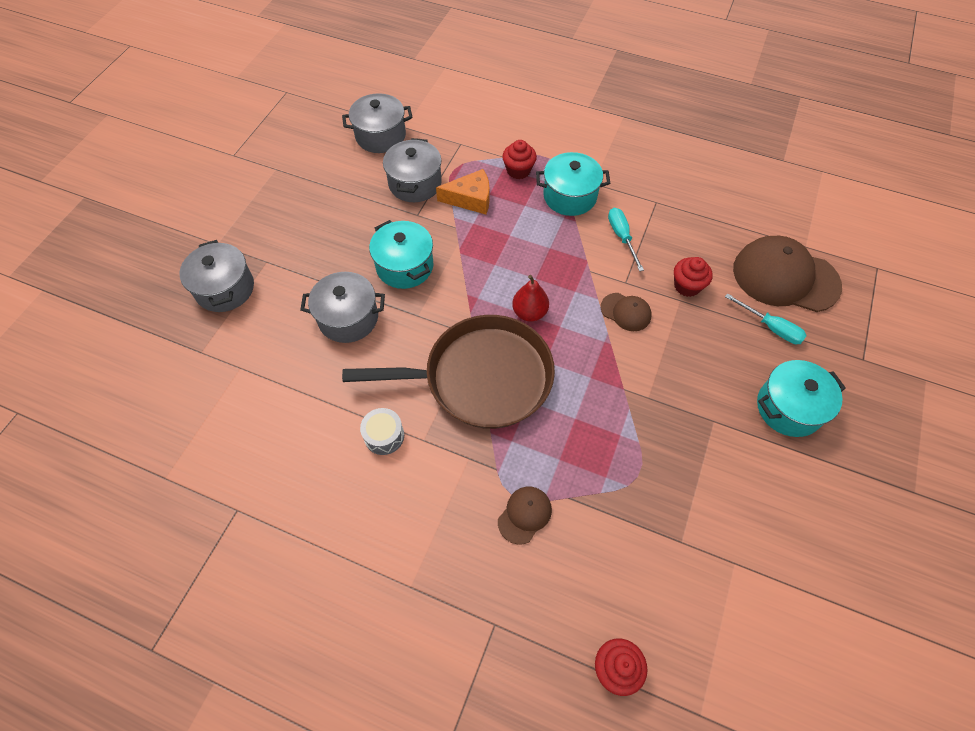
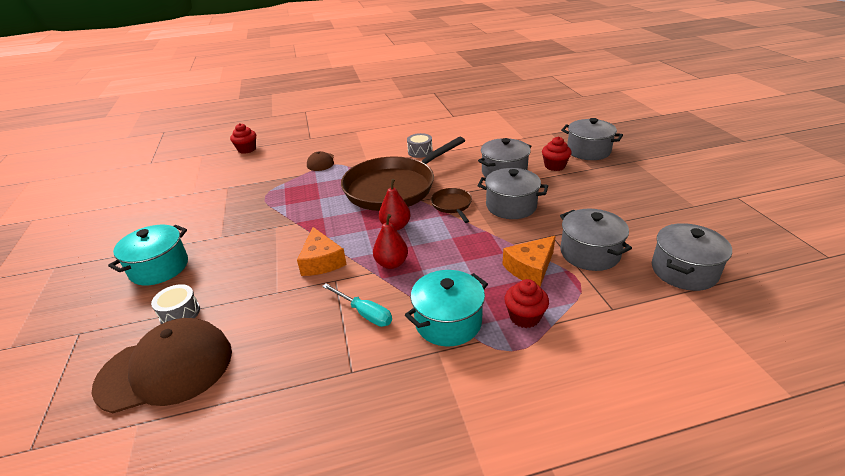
camera: 145 degrees right, 25 degrees down
(405, 266) = (511, 206): turquoise pot -> grey pot
(452, 305) = (452, 205): none -> brown pan
(568, 270) = (391, 263): none -> red pear
(626, 312) = (321, 261): brown cap -> orange cheese
(687, 286) = (275, 306): red cupcake -> red cupcake (554, 166)
(771, 327) = (180, 313): turquoise screwdriver -> grey drum

